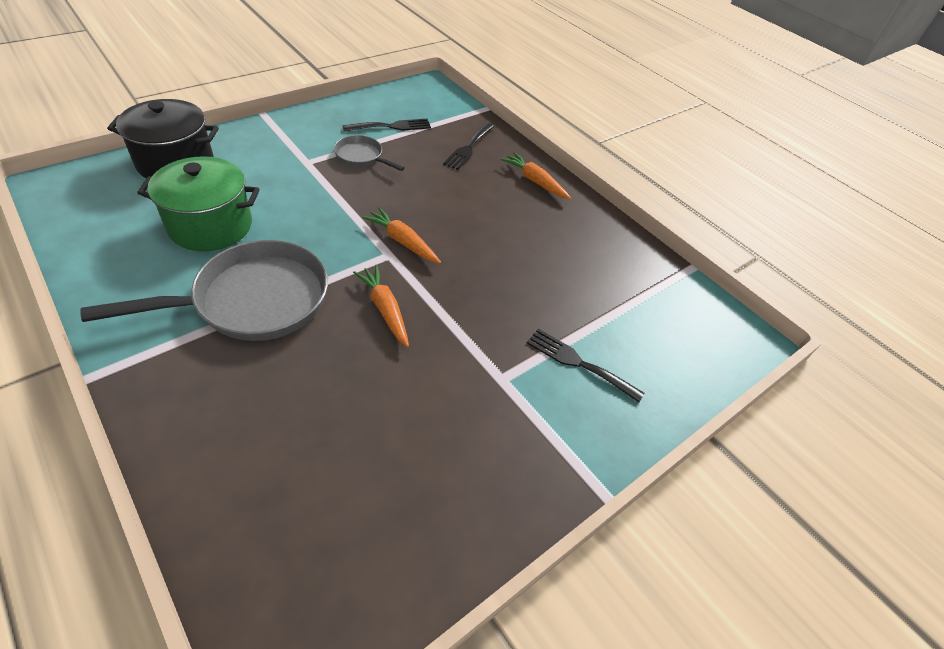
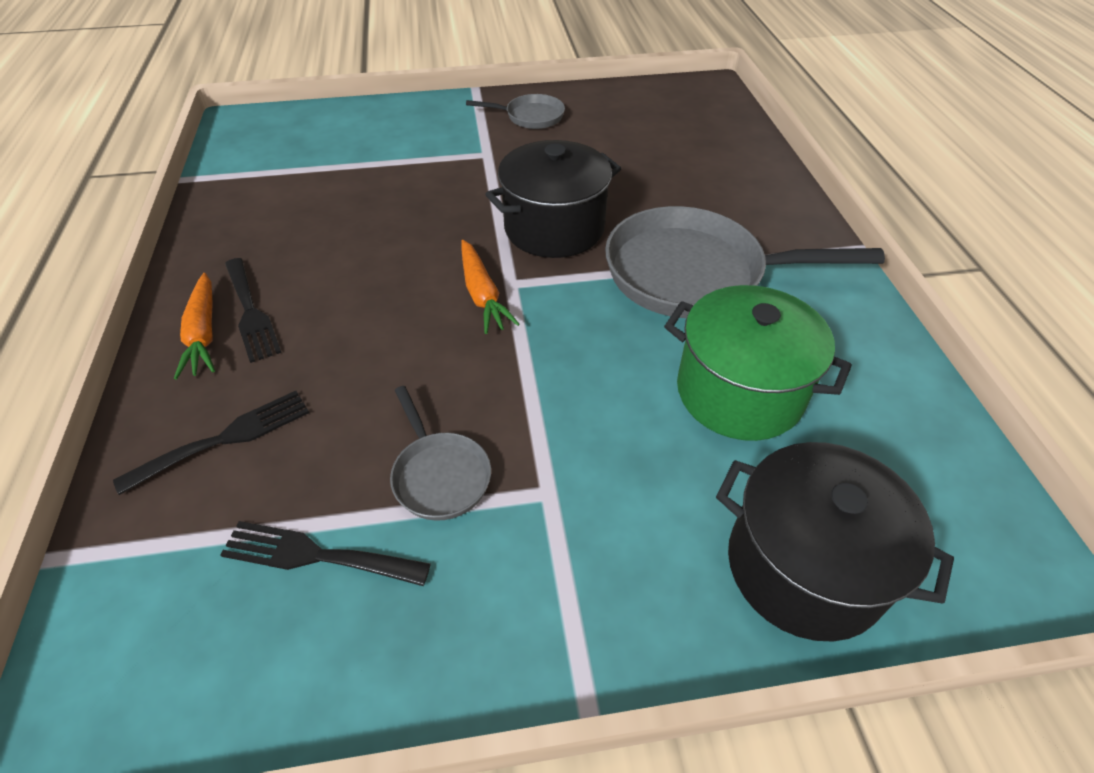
camera: 145 degrees left, 0 degrees up
(385, 309) = (554, 228): orange carrot -> black pot
(501, 462) = (530, 117): none -> grey pan
(578, 363) = (409, 146): black fork -> black fork (251, 312)

